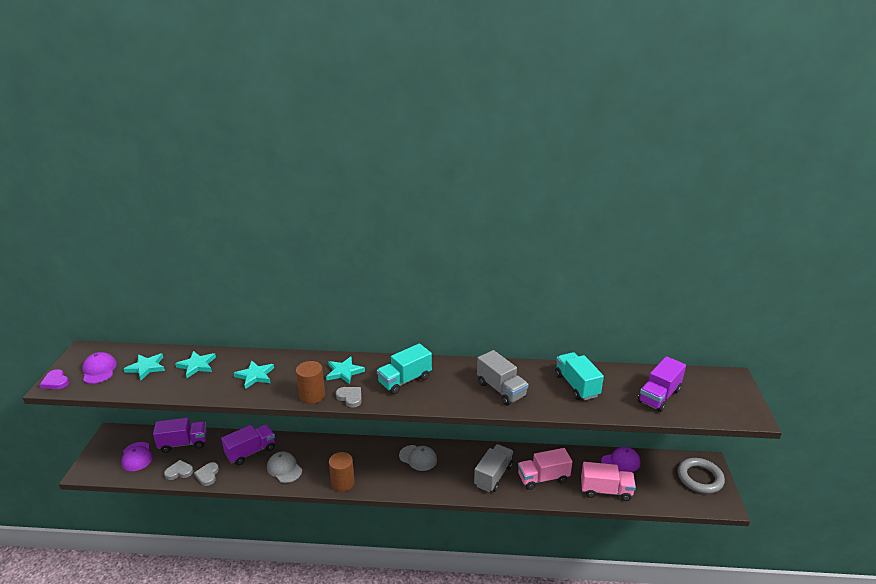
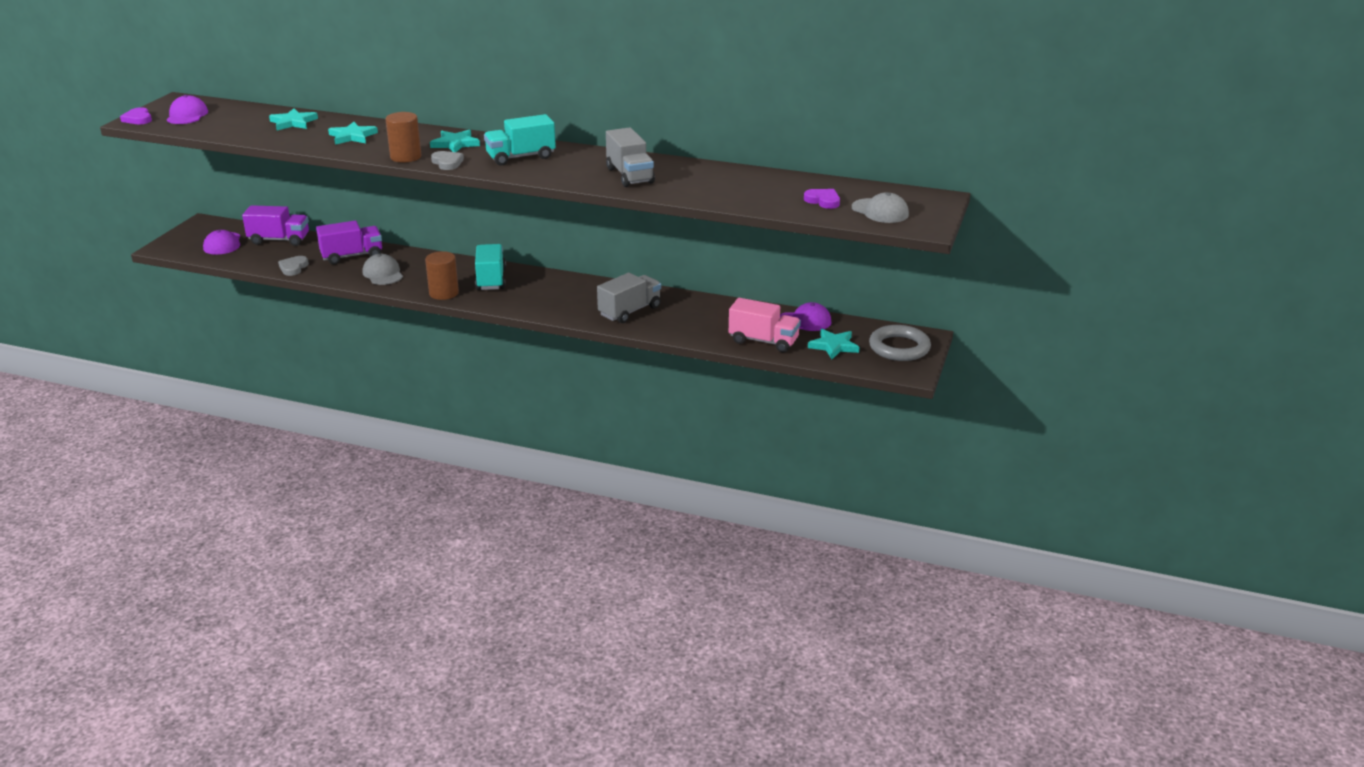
camera: 15 degrees right, 0 degrees up
(146, 367) = (238, 118): turquoise star -> turquoise star (834, 346)
(179, 472) = (263, 261): grey heart -> none
(418, 458) = (547, 285): grey cap -> grey cap (880, 211)
(543, 478) = (691, 321): pink truck -> none
(576, 385) = (726, 182): turquoise truck -> turquoise truck (491, 279)
(659, 396) = (823, 201): purple truck -> purple heart

